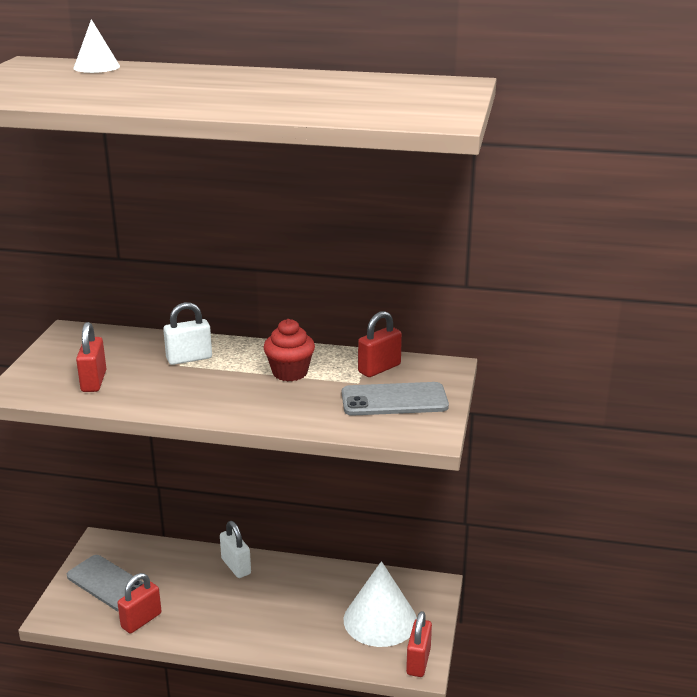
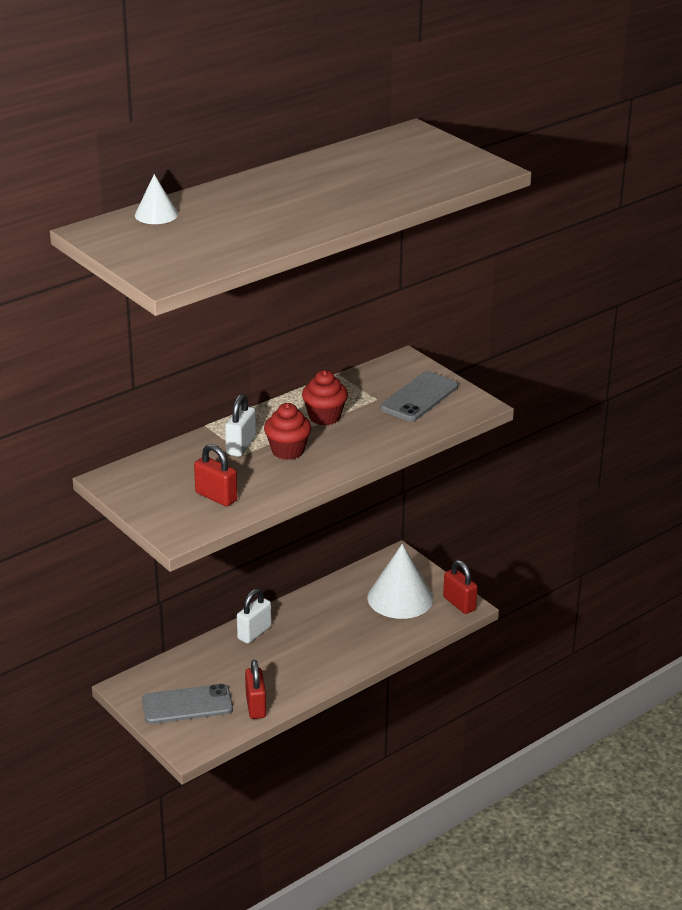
camera: 50 degrees left, 5 degrees up
(209, 380) = (287, 451): none -> red cupcake
(236, 566) = (254, 633): white padlock -> white padlock turned 60 degrees counterclockwise
(379, 368) = (370, 383): red padlock -> none

